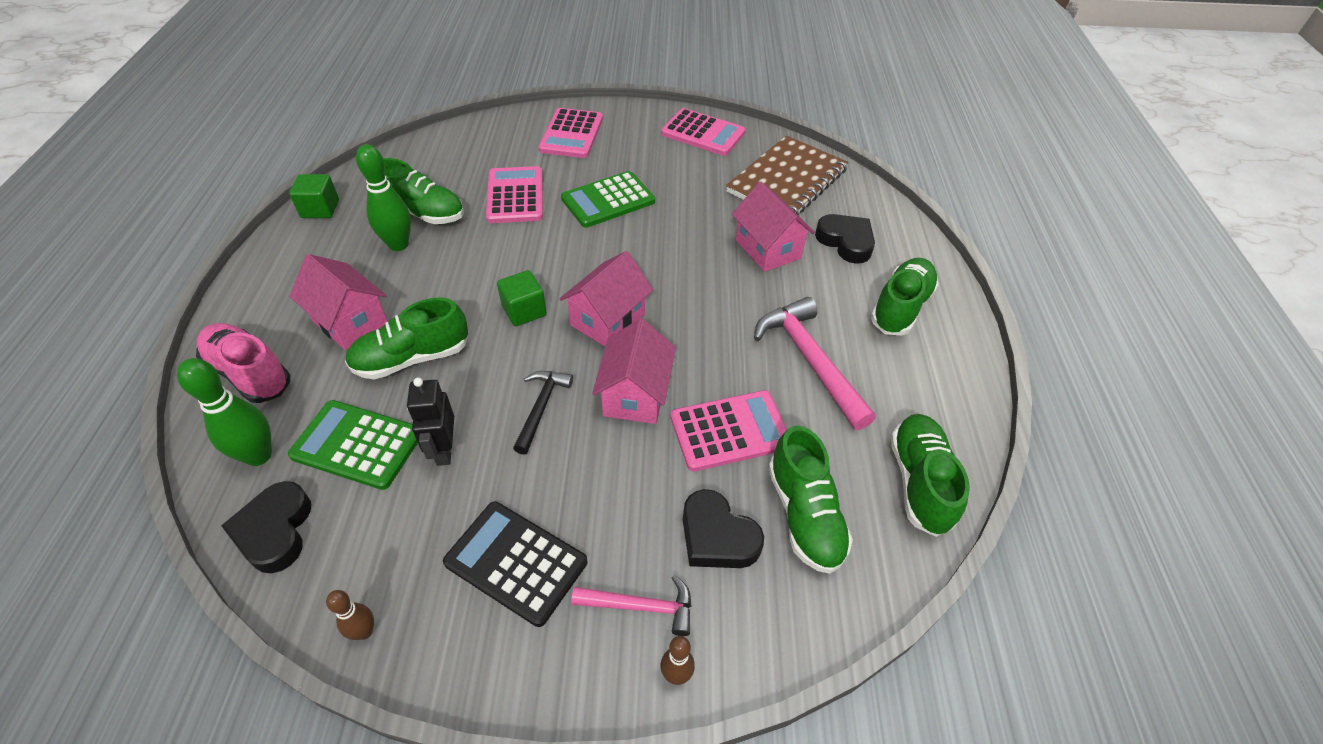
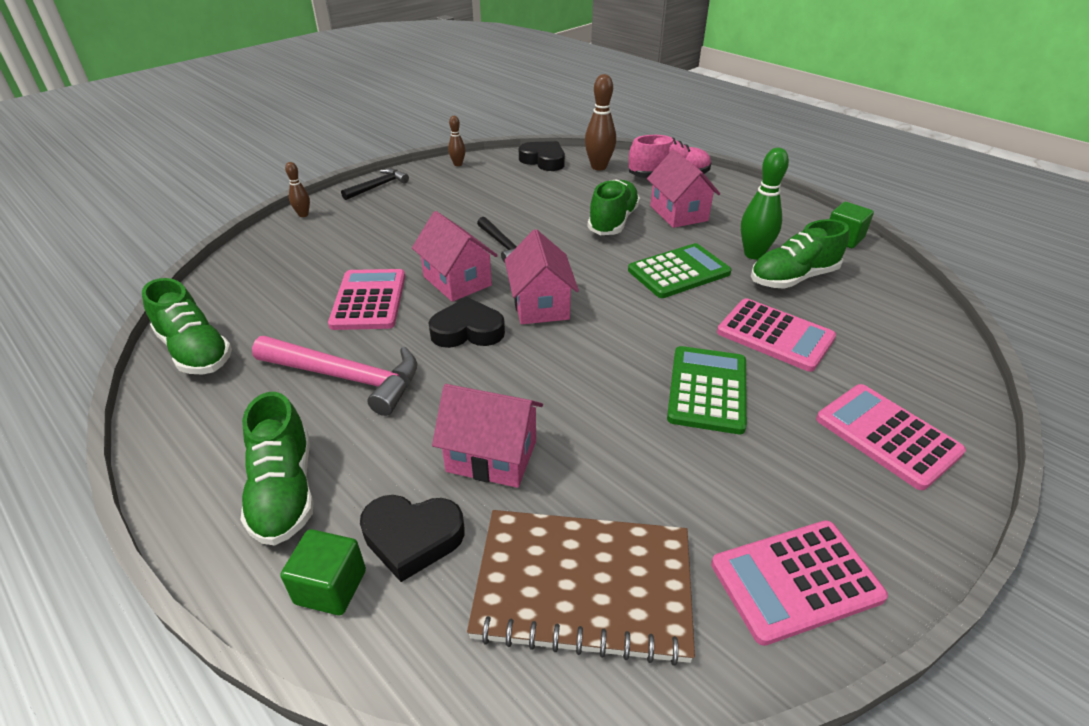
camera: 135 degrees right, 10 degrees down
(259, 455) = (599, 167): green bowling pin -> brown bowling pin
(350, 322) = (678, 213): pink house -> pink house turned 75 degrees clockwise
(357, 445) = (566, 189): green calculator -> green calculator (678, 272)
(444, 450) = (523, 208): black robot -> none
(516, 562) = (424, 202): black calculator -> none
(522, 668) = (378, 186): none -> black hammer
(524, 311) = (602, 275): green cube -> green cube (331, 587)
(640, 606) = (344, 221): pink hammer -> none
(717, 536) = (327, 257): black heart -> black heart (467, 331)
(730, 431) = (369, 300): pink calculator -> pink calculator turned 150 degrees clockwise
(787, 181) = (583, 586): brown notebook -> brown notebook turned 75 degrees counterclockwise
(804, 515) = (277, 291): green shoe -> none

